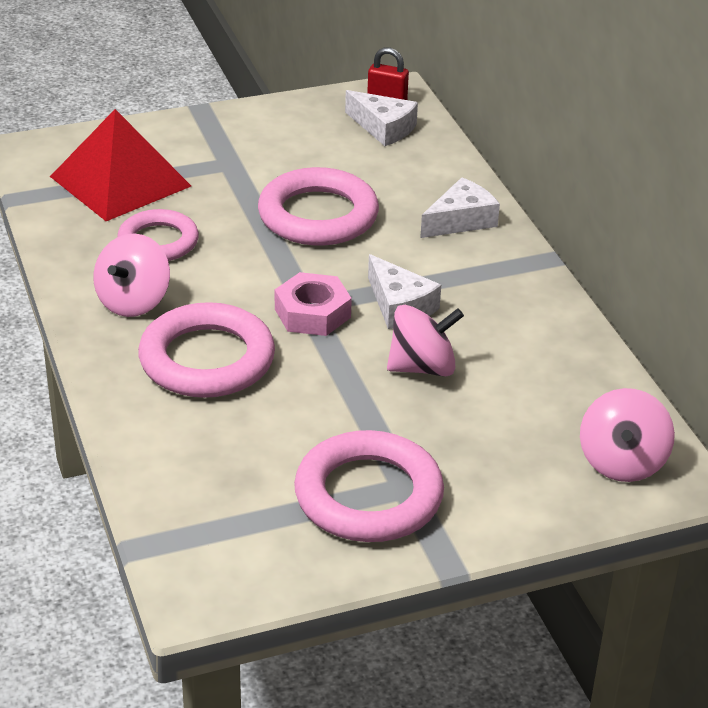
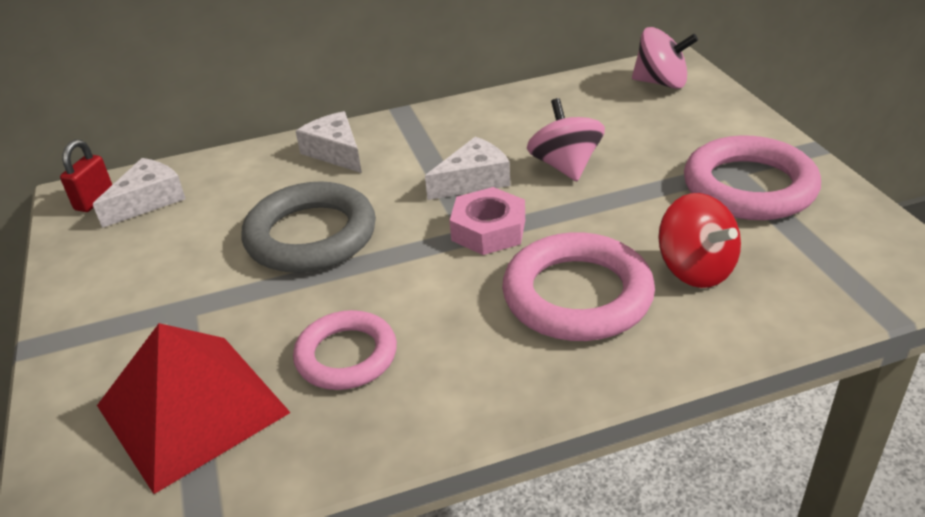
camera: 85 degrees left, 0 degrees up
(133, 301) = (474, 365): pink spinning top -> none
(231, 434) = (695, 269): none -> red spinning top
(318, 215) = (311, 236): pink ring -> grey ring

